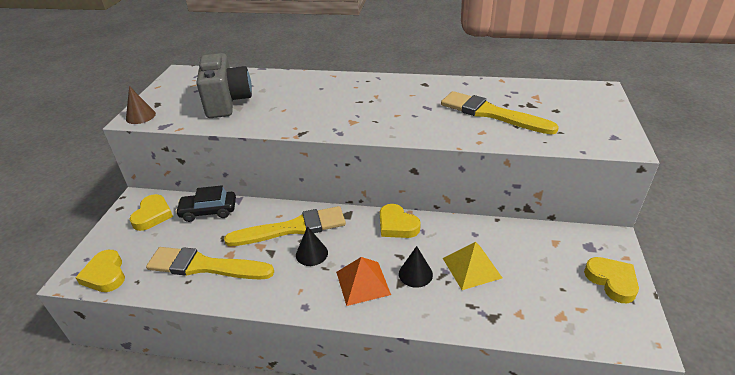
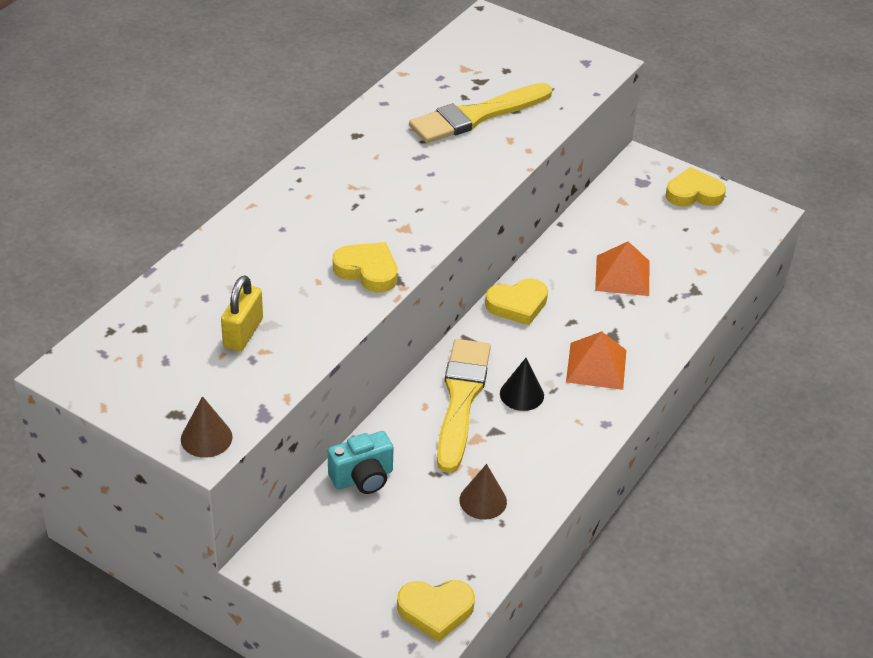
camera: 70 degrees left, 5 degrees up
(153, 215) = (327, 544): yellow heart -> yellow heart (367, 271)
(205, 266) = (483, 500): yellow brush -> brown cone
(208, 211) = (362, 478): black car -> turquoise camera
(227, 102) = (243, 333): grey camera -> yellow padlock
(415, 274) = (607, 320): black cone -> none
(471, 268) = (622, 275): yellow pyramid -> orange pyramid

